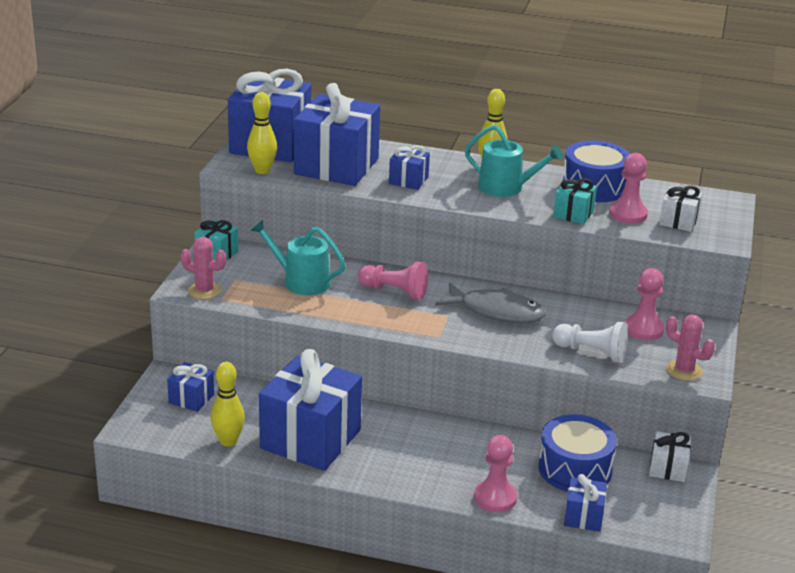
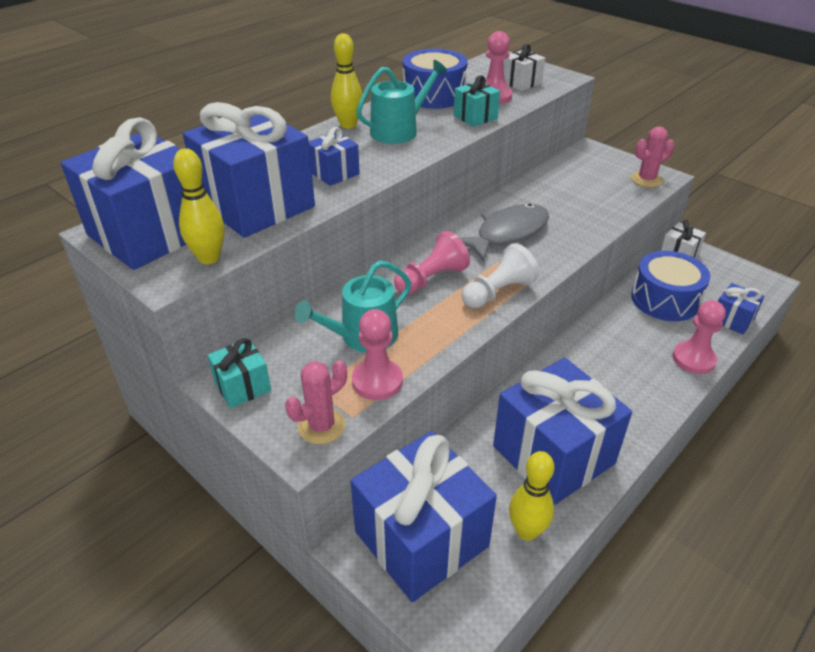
camera: 60 degrees left, 10 degrees up
(191, 399) = (421, 539): blue gift -> blue gift, size x2.18
(592, 352) = (601, 209): white pawn -> white pawn (498, 292)
(643, 329) = (577, 175): pink pawn -> pink pawn (377, 381)

